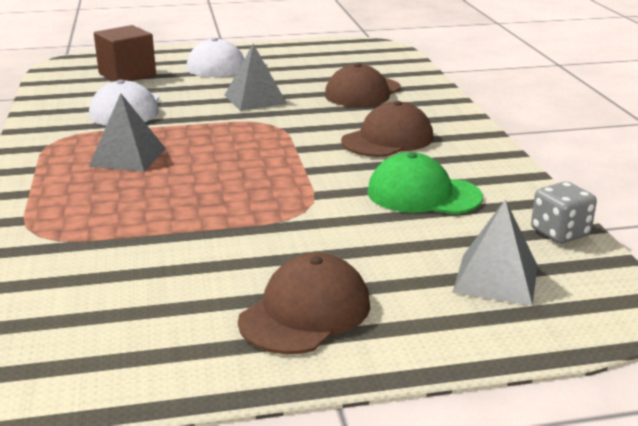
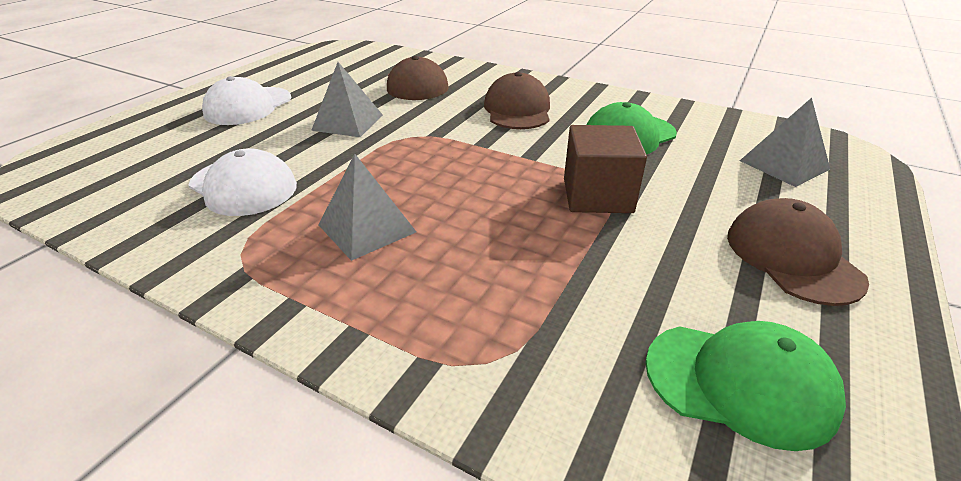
camera: 50 degrees left, 10 degrees up
(103, 319) = (740, 383): none -> green cap
(127, 74) = (154, 153): brown cube -> brown cube (597, 195)
(560, 233) = (733, 121): grey dice -> none

